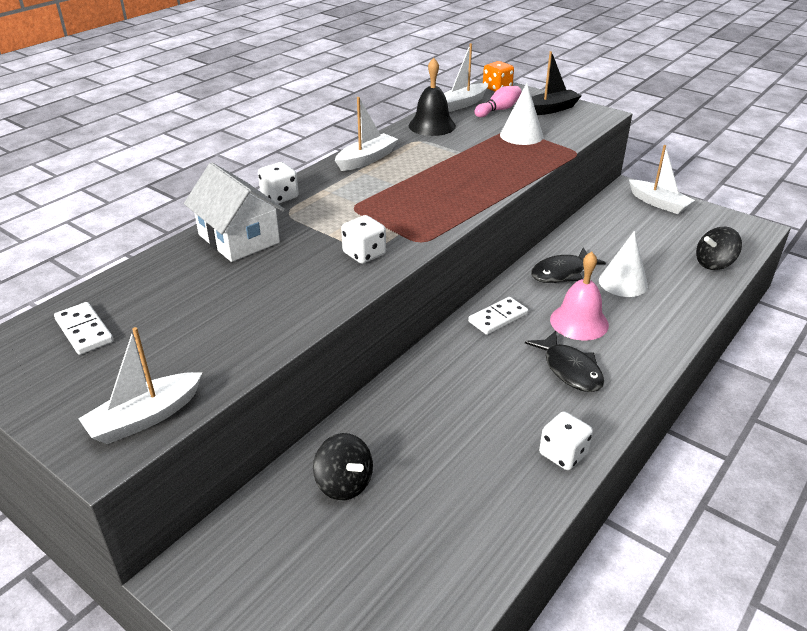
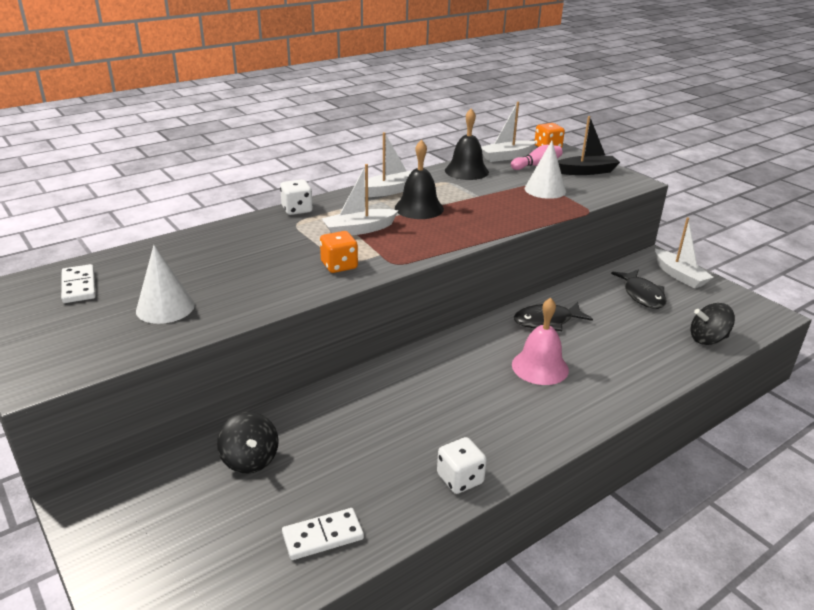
camera: 15 degrees right, 5 degrees down
(145, 418) = (81, 359): white boat -> white boat (359, 230)
(239, 238) = (242, 237): white house -> none
(364, 254) = (339, 265): white dice -> orange dice
(408, 175) = (419, 208): none -> black bell
(498, 318) = (464, 349): white domino -> white domino (323, 536)
(570, 369) = (507, 407): black fish -> black fish (642, 295)
(623, 282) = (603, 340): white cone -> white cone (165, 307)

